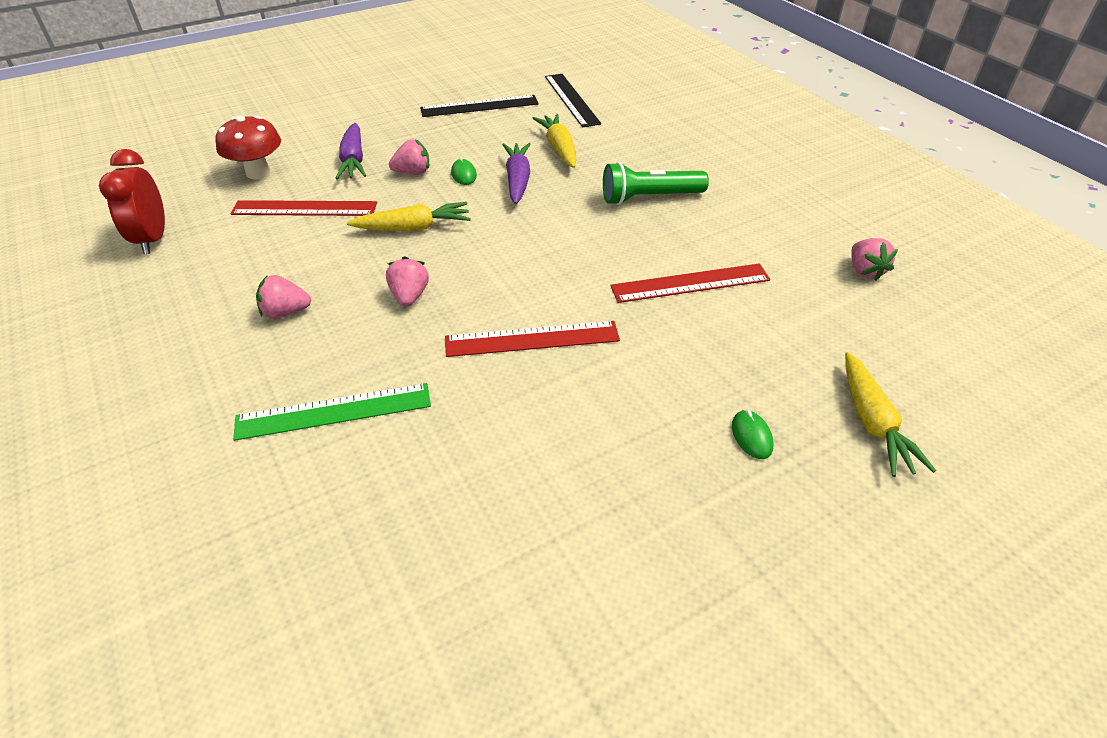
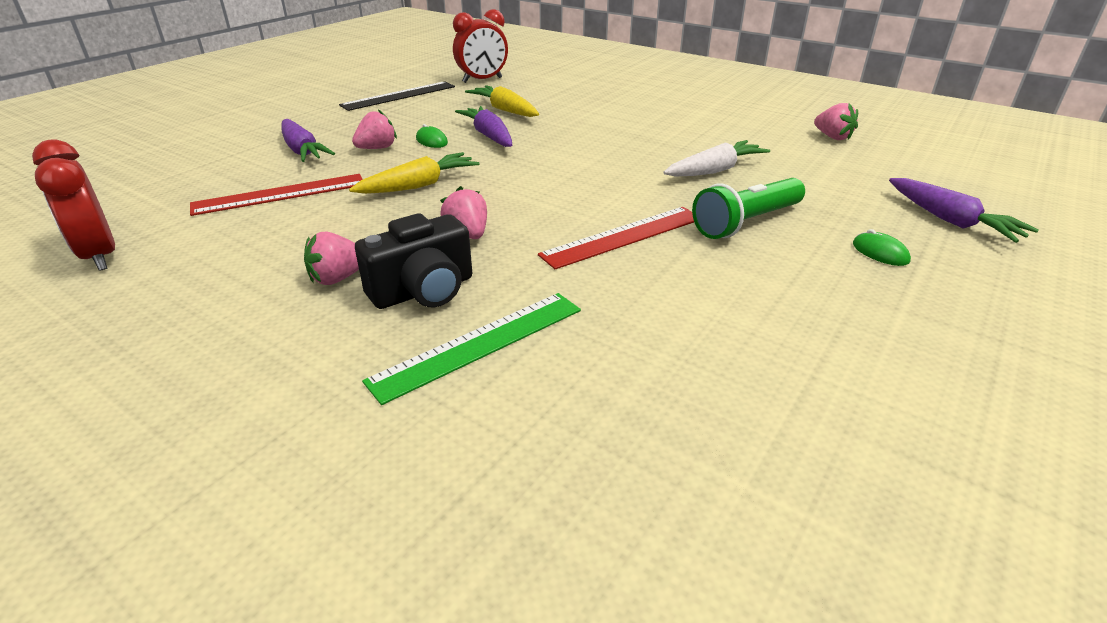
camera: 25 degrees left, 10 degrees down
(258, 173) = (195, 178): red mushroom -> none
(334, 345) = (423, 291): none -> black camera
(571, 99) = (482, 80): black ruler -> red clock
(649, 198) = (619, 126): green flashlight -> green flashlight (746, 222)
(690, 283) = (715, 170): red ruler -> white carrot
(872, 423) = (951, 221): yellow carrot -> purple carrot

